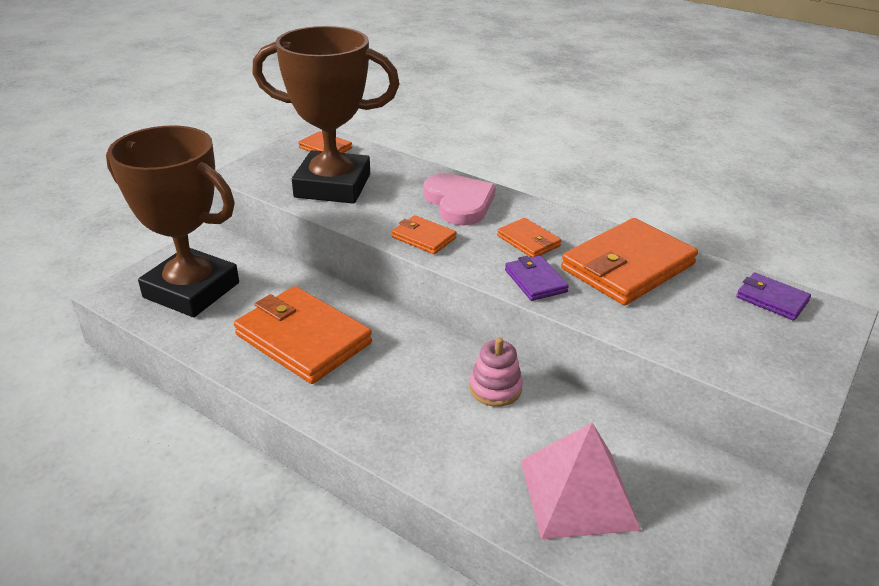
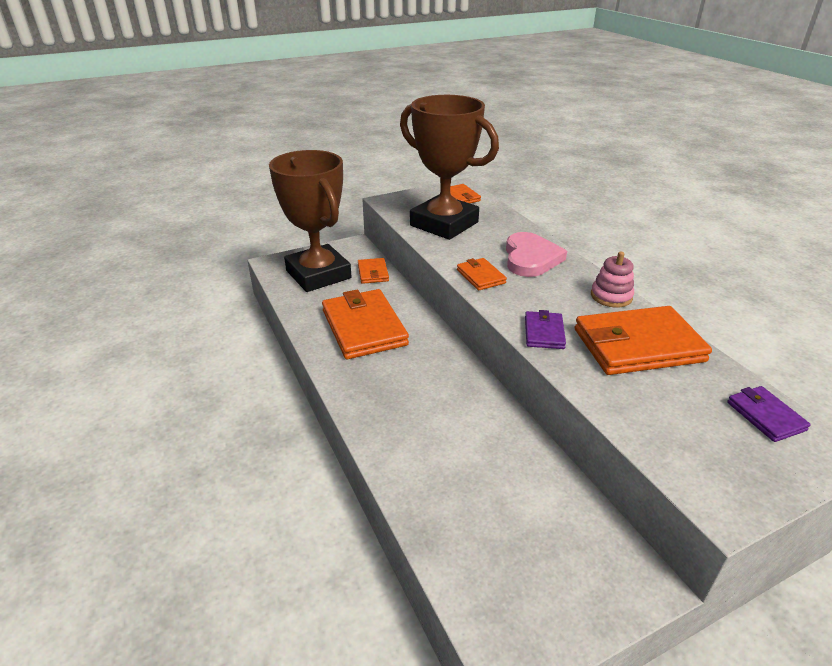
camera: 30 degrees right, 0 degrees up
(495, 388) = (475, 409): pink stacking toy -> pink stacking toy (611, 296)
(528, 241) = (564, 301): orange wallet -> orange wallet (373, 273)
(578, 493) = (479, 512): pink pyramid -> none

